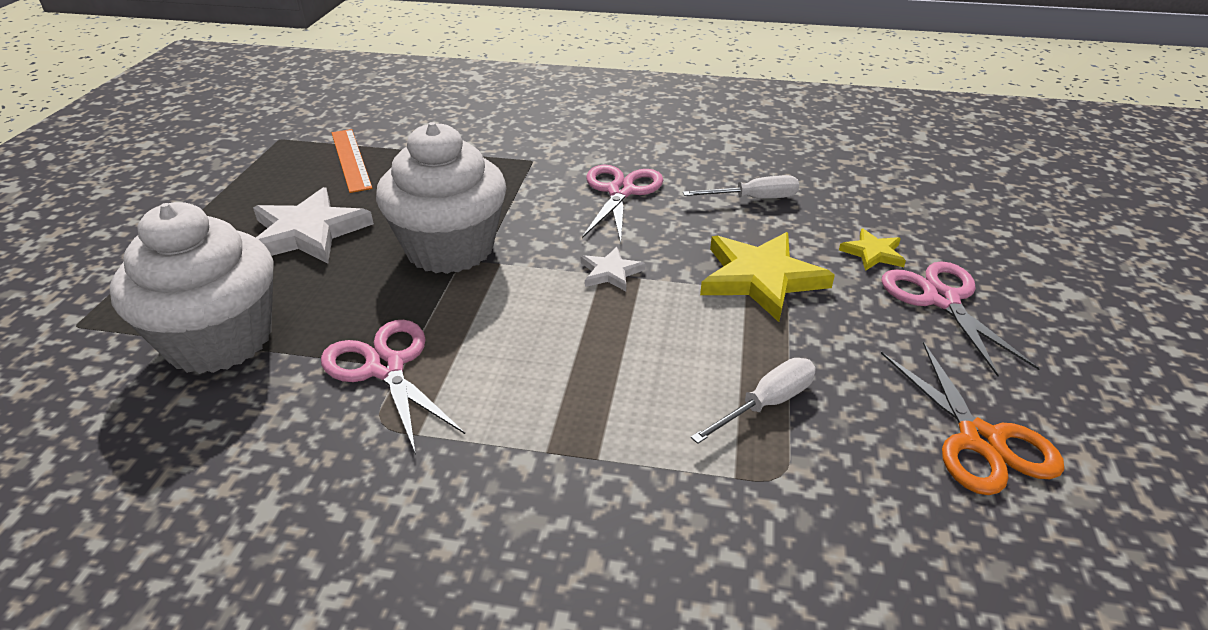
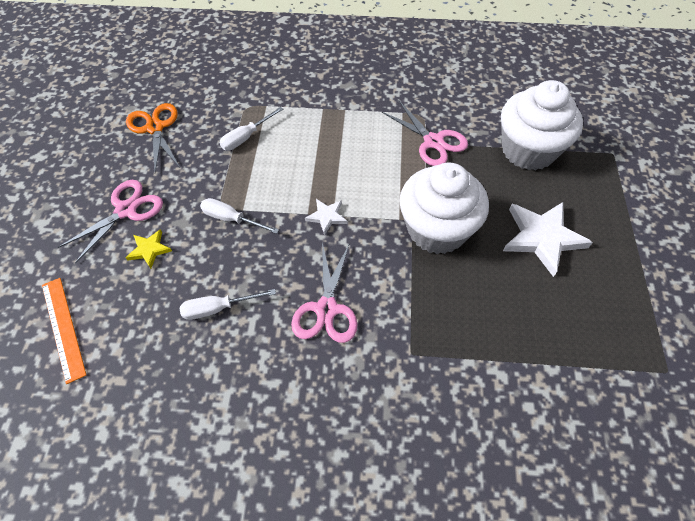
camera: 175 degrees right, 20 degrees up
(350, 159) = (574, 339): orange ruler -> orange ruler (63, 328)
(761, 278) = (231, 219): yellow star -> white screwdriver
(941, 300) = (126, 210): pink scissors -> pink scissors turned 120 degrees counterclockwise

